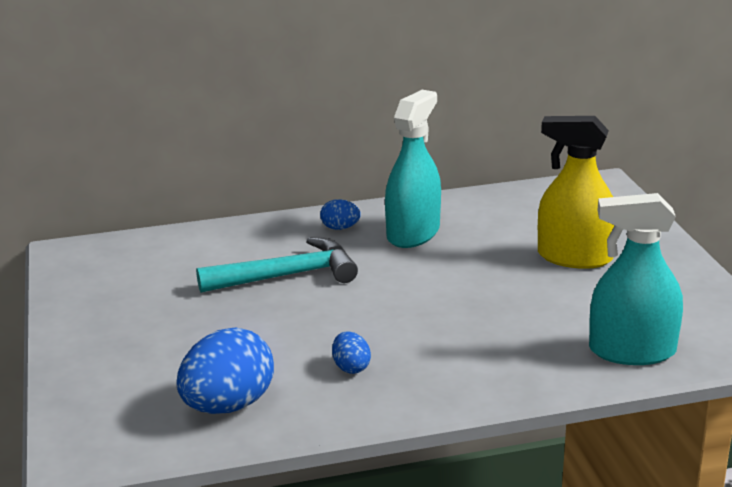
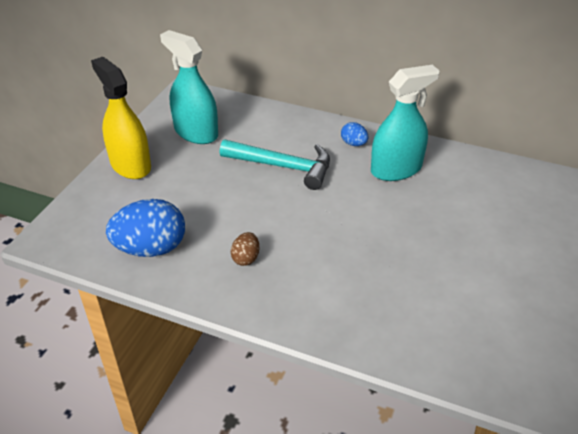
camera: 35 degrees right, 15 degrees up
(351, 367) = (246, 258): blue egg -> brown egg
(574, 257) = (490, 243): yellow spray bottle -> yellow spray bottle (130, 165)
(632, 351) = (444, 350): turquoise spray bottle -> turquoise spray bottle (196, 133)

